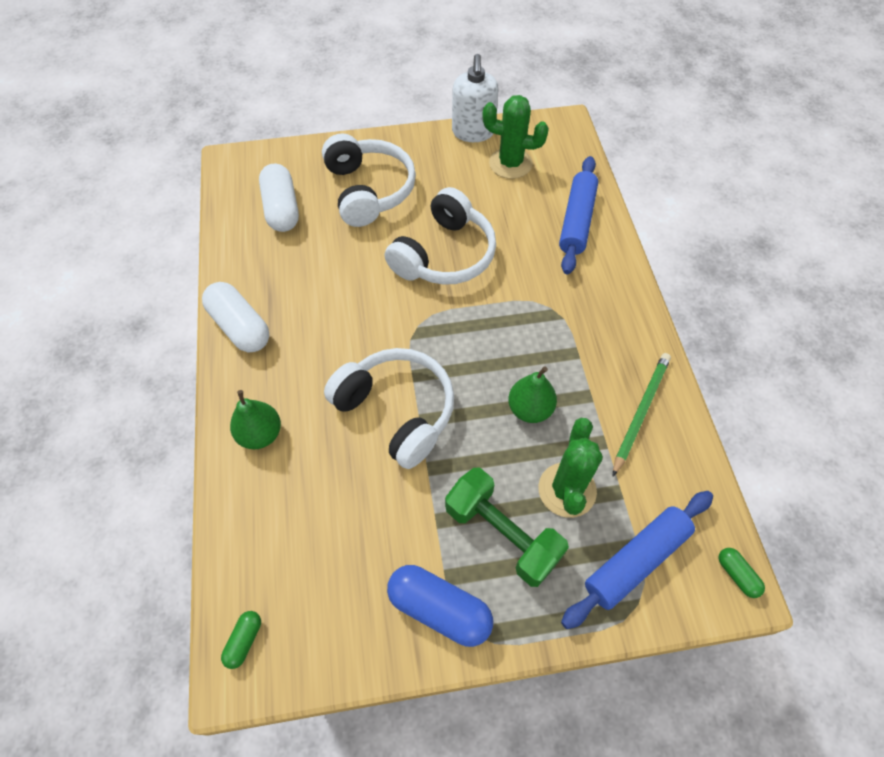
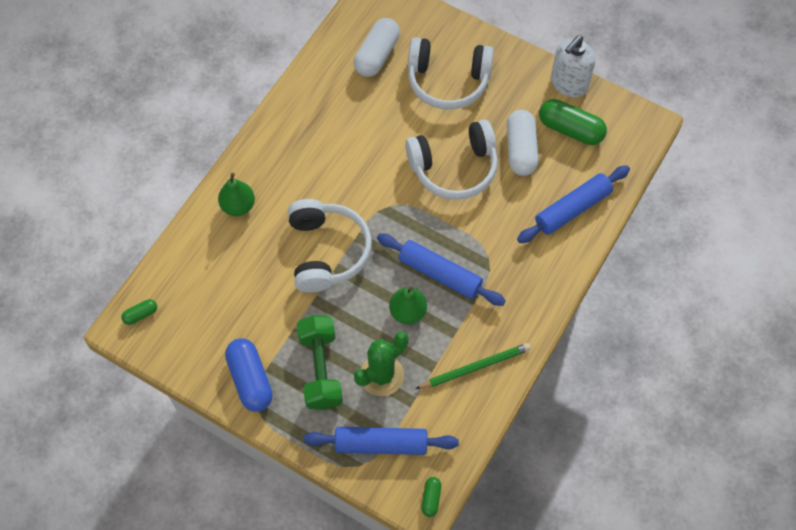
camera: 40 degrees right, 5 degrees up
(240, 327) = (281, 126): white capsule -> white capsule (520, 150)
(369, 190) = (448, 81): white headphones -> white headphones turned 75 degrees clockwise
(510, 163) = (570, 129): green cactus -> green capsule
(523, 352) = (440, 274): none -> blue rolling pin

